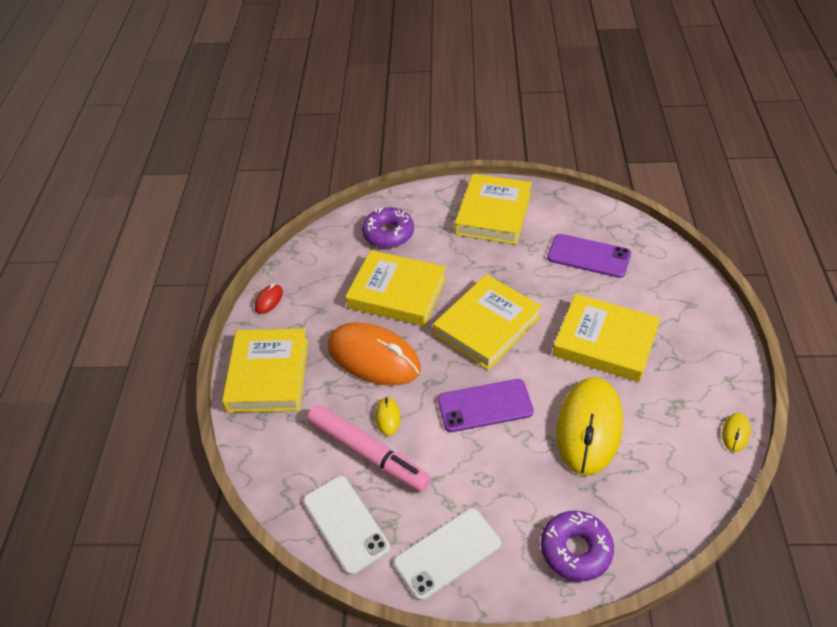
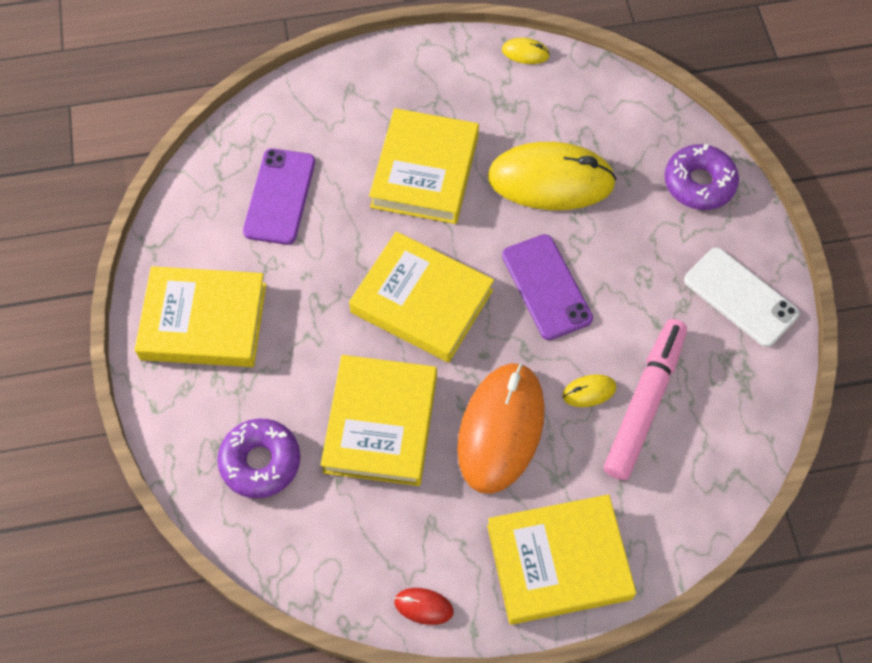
camera: 105 degrees left, 15 degrees up
(345, 524) = (740, 406): white phone -> none

